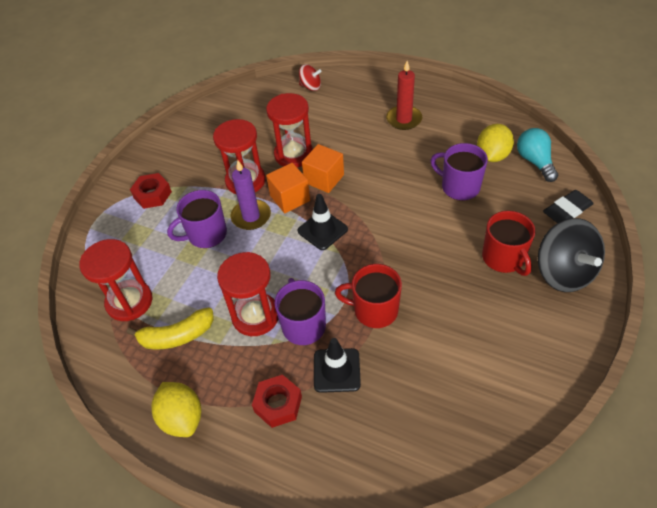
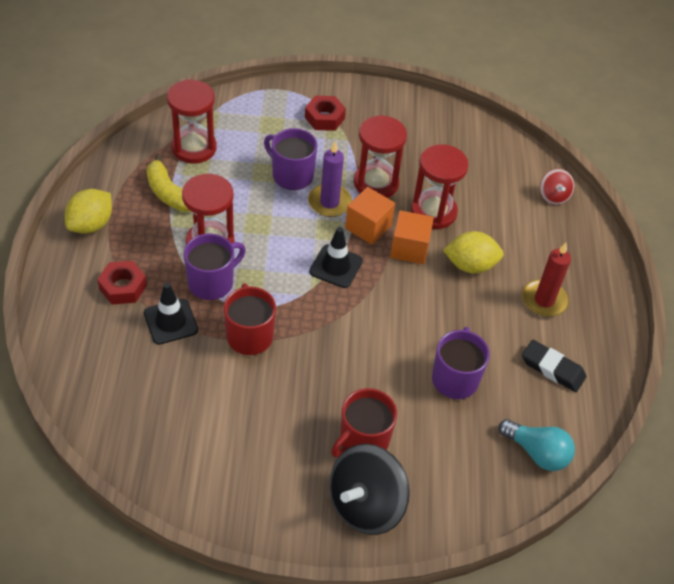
camera: 60 degrees right, 0 degrees up
(492, 156) = (525, 404): yellow lemon -> yellow lemon (470, 265)
(535, 161) = (537, 452): turquoise light bulb -> turquoise light bulb turned 75 degrees clockwise
(567, 210) = (467, 498): black eraser -> black eraser (552, 369)

